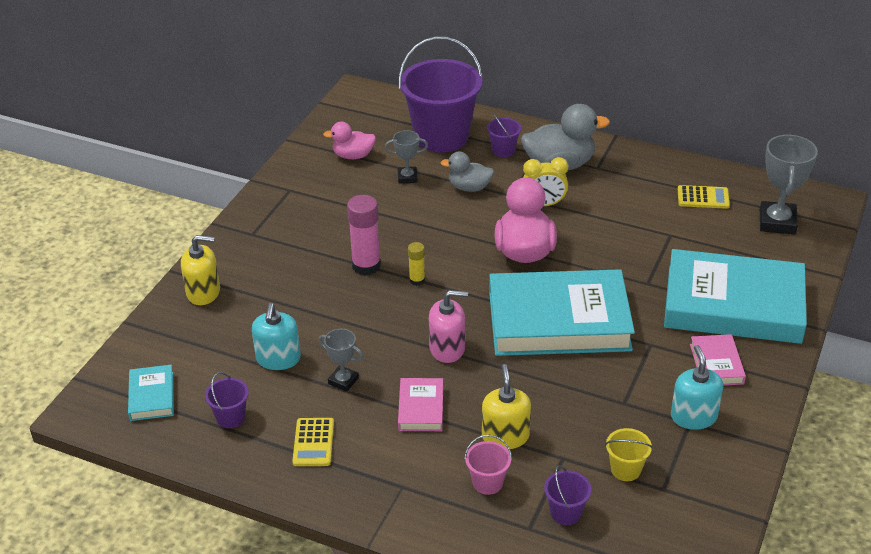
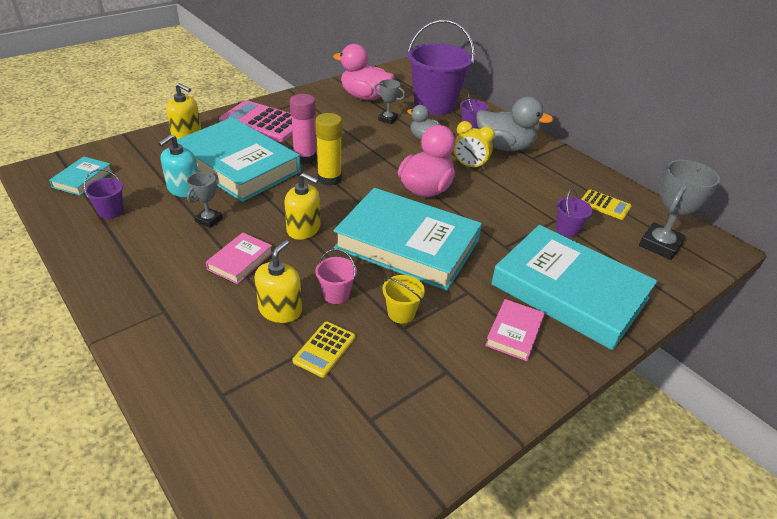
camera: 25 degrees right, 0 degrees up
(272, 239) = (263, 122): none -> pink calculator
(304, 306) = (238, 165): none -> turquoise book
(313, 442) = (141, 251): yellow calculator -> yellow calculator (324, 349)
(343, 381) = (209, 220): grey trophy -> grey trophy turned 60 degrees clockwise
(353, 156) = (365, 97): pink duck -> pink duck, size x1.69
(417, 280) = (329, 178): yellow glue stick -> yellow glue stick, size x1.84
(447, 348) = (303, 229): pink soap dispenser -> yellow soap dispenser
(487, 482) = (228, 339): pink bucket -> pink bucket (336, 294)
(565, 513) = (264, 397): purple bucket -> purple bucket (567, 230)
(625, 469) = (352, 385): yellow bucket -> yellow bucket (401, 313)
(693, 416) = (455, 368): turquoise soap dispenser -> none

